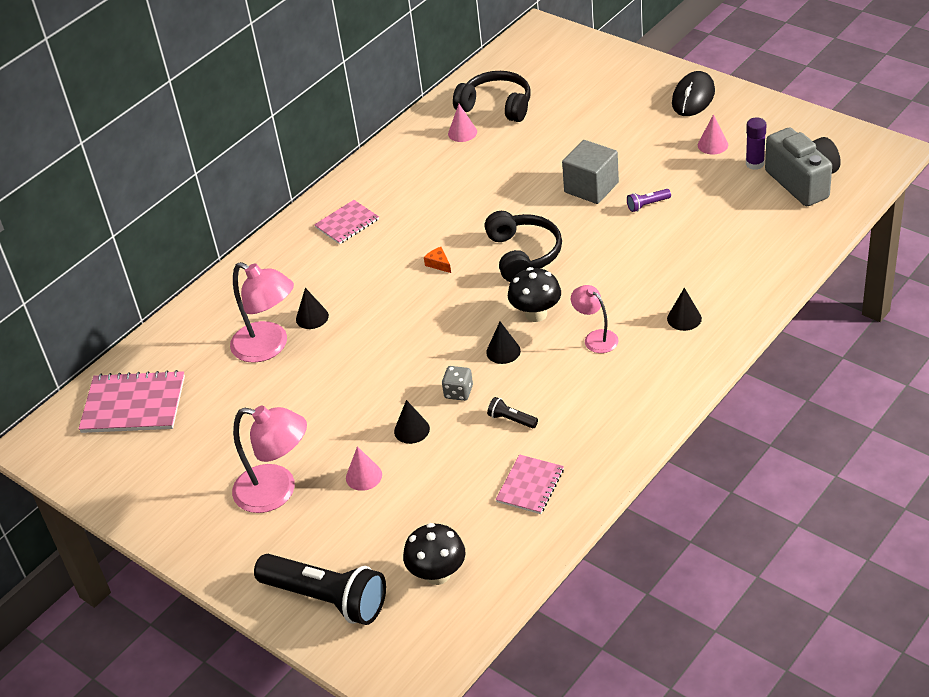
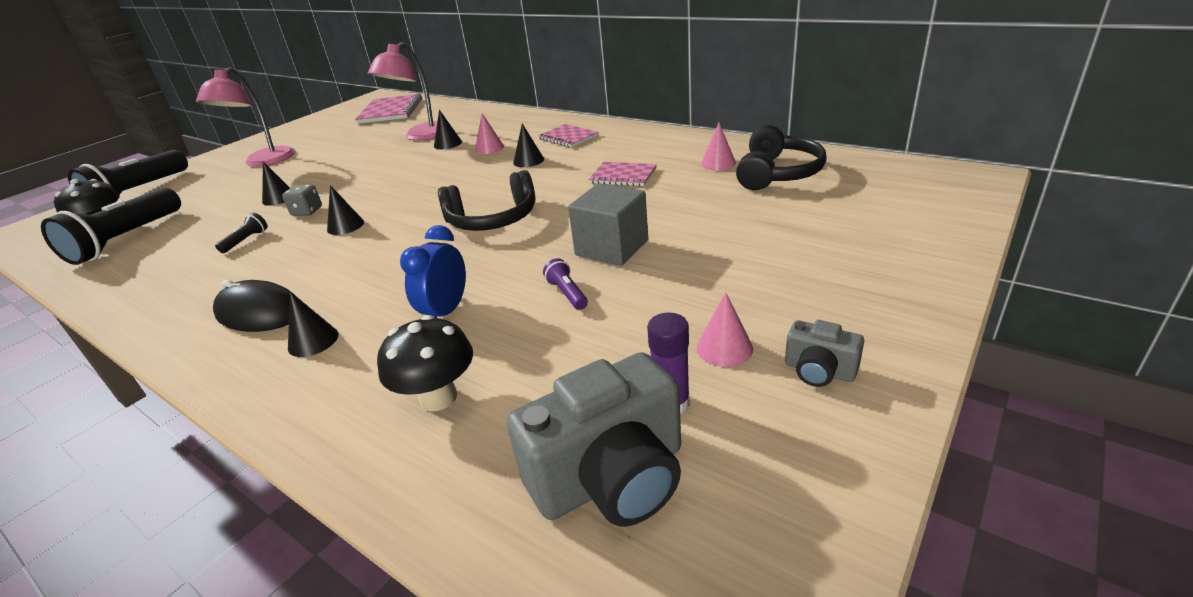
camera: 85 degrees right, 10 degrees down
(364, 476) = (246, 187): pink cone -> pink cone (489, 148)
(399, 246) = (528, 161): none -> black cone
(438, 264) = (495, 180): orange cheese -> none
(476, 534) = (126, 240): none -> black flashlight
(530, 486) = (150, 259): pink notebook -> pink notebook (623, 176)
(536, 314) = (389, 237): black mushroom -> black mushroom (438, 397)
(595, 338) = (326, 276): pink lamp -> none
(659, 259) = (446, 312): none -> blue clock
(693, 97) = (864, 319): black mouse -> black mouse (260, 313)
(734, 117) = (819, 371): none -> grey camera

